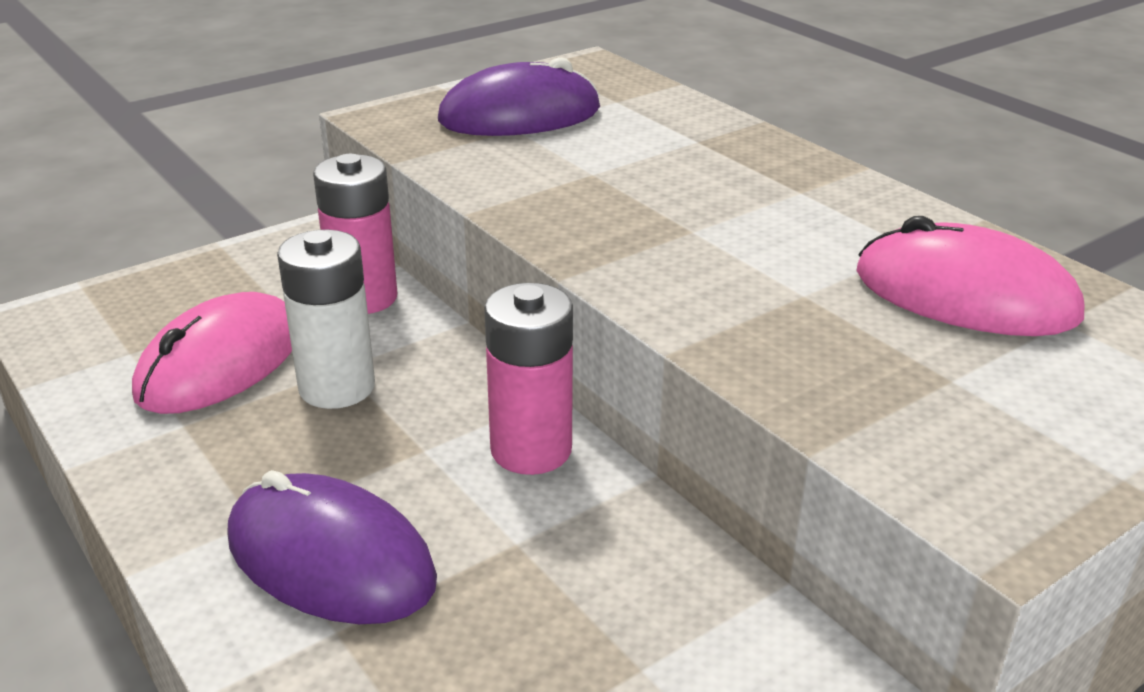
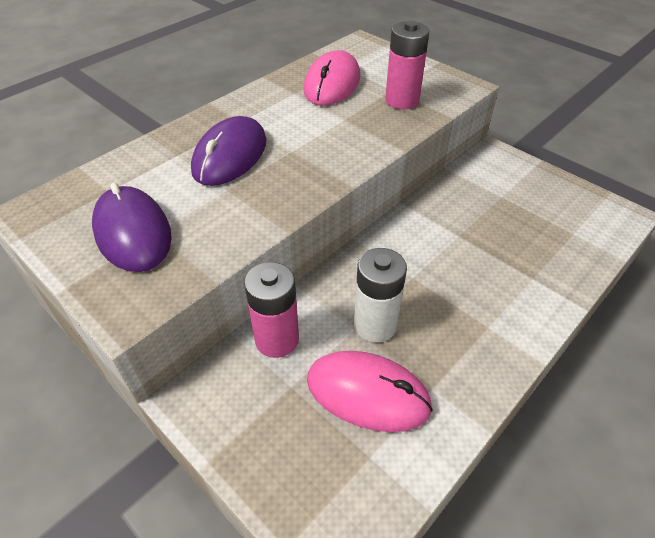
camera: 100 degrees left, 15 degrees up
(330, 558) = (497, 290): purple mouse -> purple mouse (230, 155)
(531, 450) = (399, 239): pink battery -> pink battery (402, 100)

